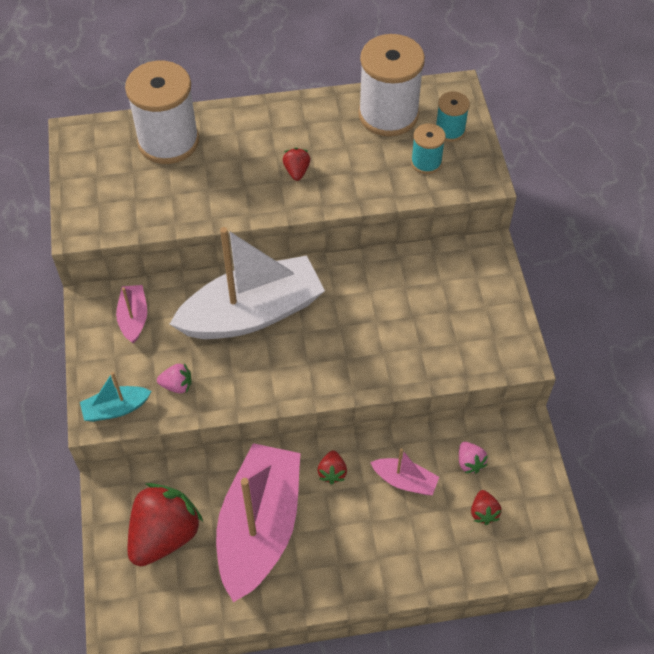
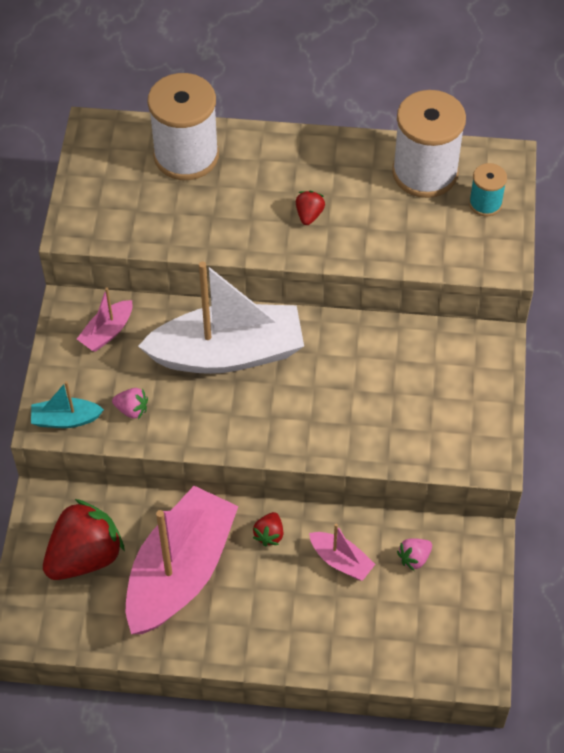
camera: 15 degrees right, 0 degrees up
(134, 318) = (107, 332): pink boat -> pink boat turned 150 degrees counterclockwise
(426, 162) = (448, 233): turquoise spool -> none
(469, 462) = (414, 558): pink strawberry -> pink strawberry turned 60 degrees clockwise
(483, 512) = (412, 611): red strawberry -> none

